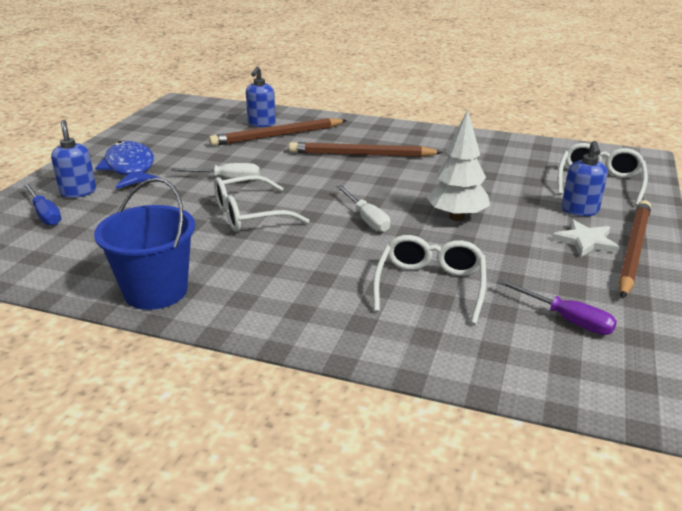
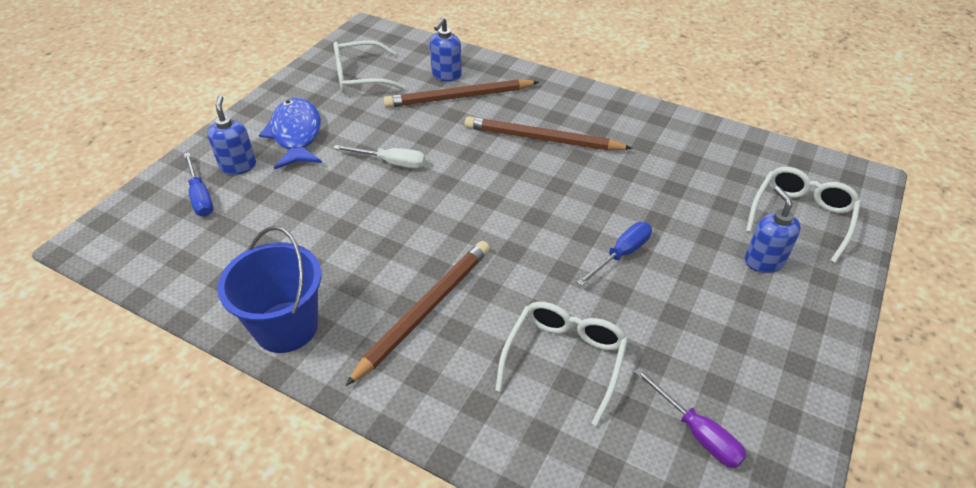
camera: 10 degrees right, 15 degrees up
(249, 215) = (402, 223): white glasses -> white glasses (360, 77)
(366, 219) = (523, 245): white screwdriver -> none
(457, 217) = (621, 254): white tree -> blue screwdriver
(579, 210) = (763, 261): blue soap dispenser -> blue soap dispenser turned 150 degrees clockwise
(585, 241) = (755, 312): white star -> none
(633, 250) = (805, 335): brown pencil -> brown pencil (425, 311)

